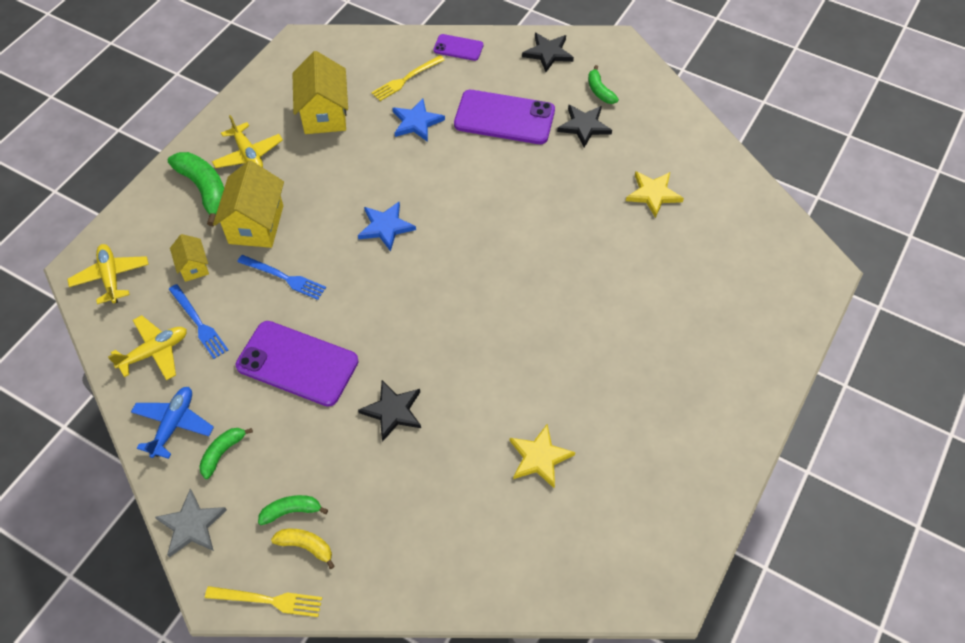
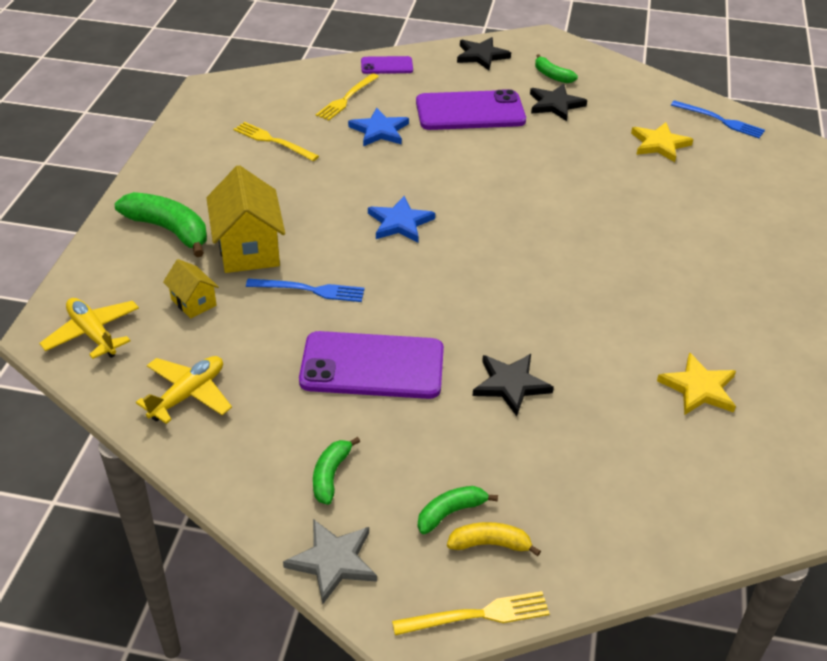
camera: 20 degrees left, 15 degrees down
(173, 424) = (252, 462): blue plane -> none
(198, 323) = (229, 354): blue fork -> blue fork (720, 120)
(248, 155) = (204, 190): yellow plane -> none
(324, 114) = (273, 141): yellow house -> yellow fork

